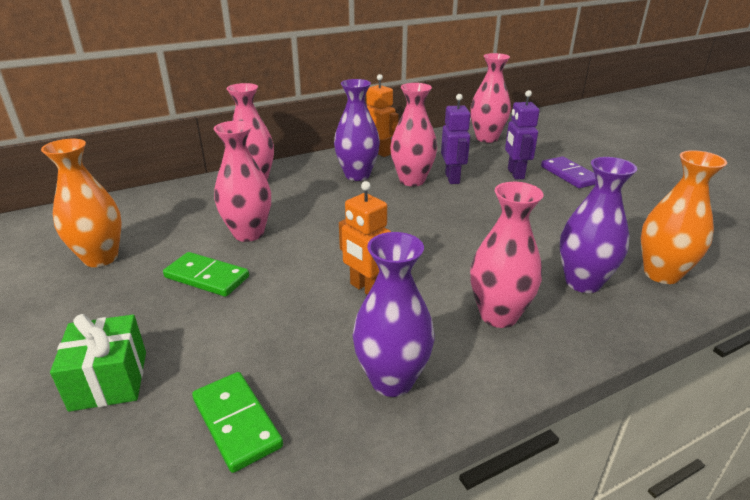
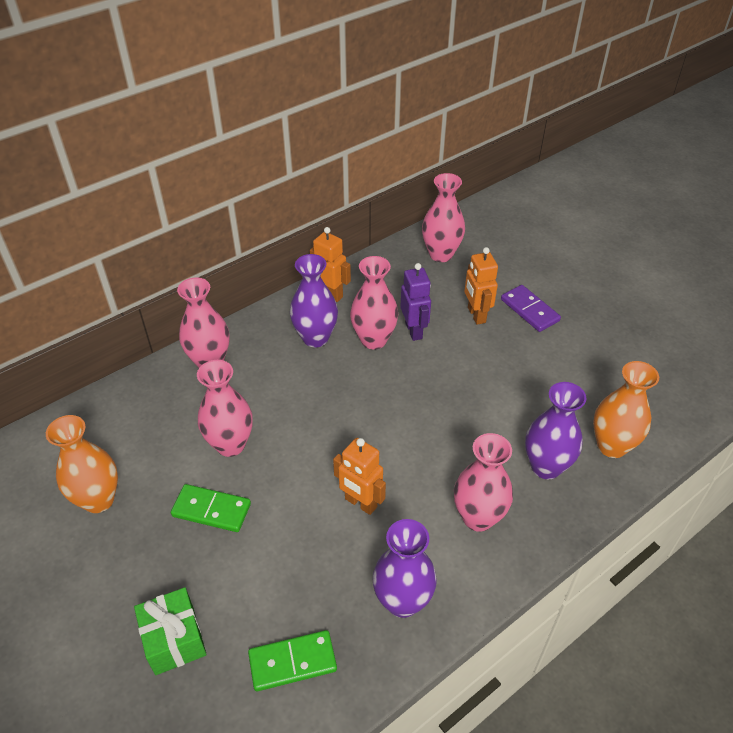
camera: 10 degrees left, 15 degrees up
(236, 423) = (292, 662): green domino -> green domino turned 60 degrees counterclockwise
(515, 174) = (476, 315): purple robot -> orange robot

